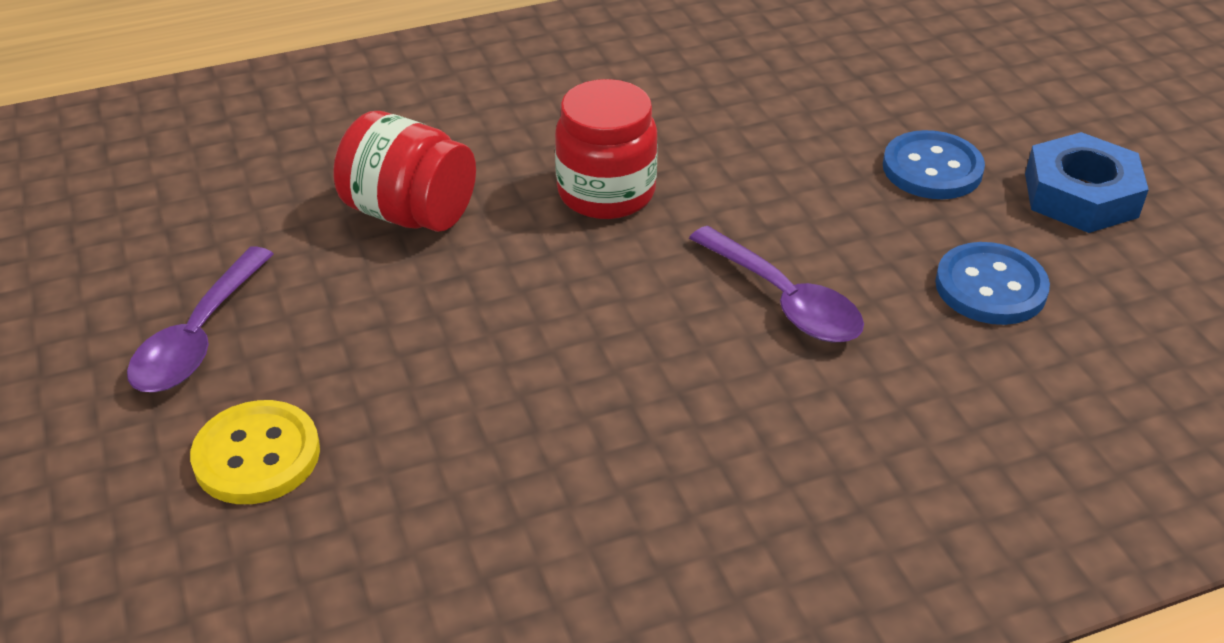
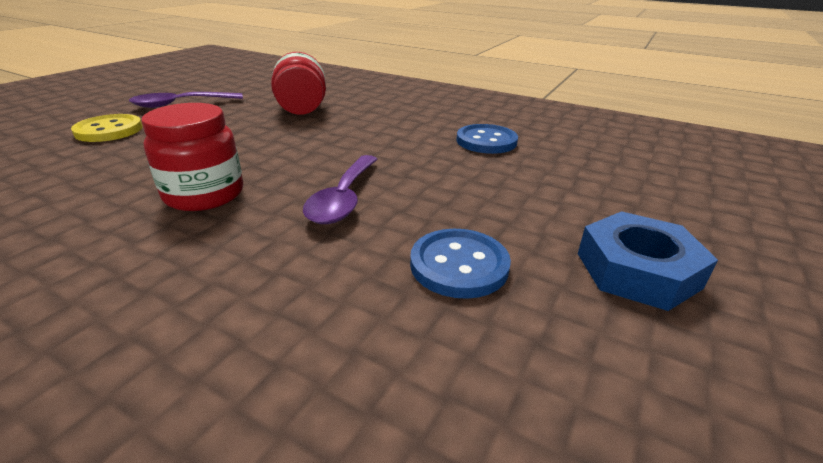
camera: 50 degrees right, 10 degrees down
(606, 193) = (372, 134): red jar -> red jar (204, 195)
(932, 169) = (549, 203): blue button -> blue button (486, 141)

